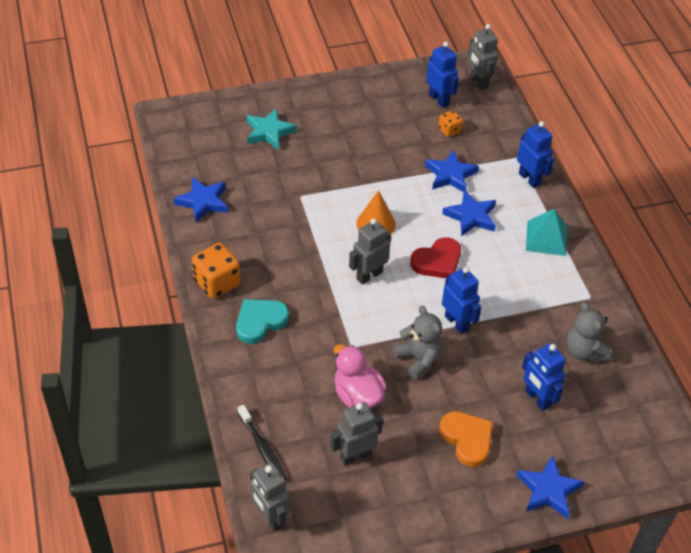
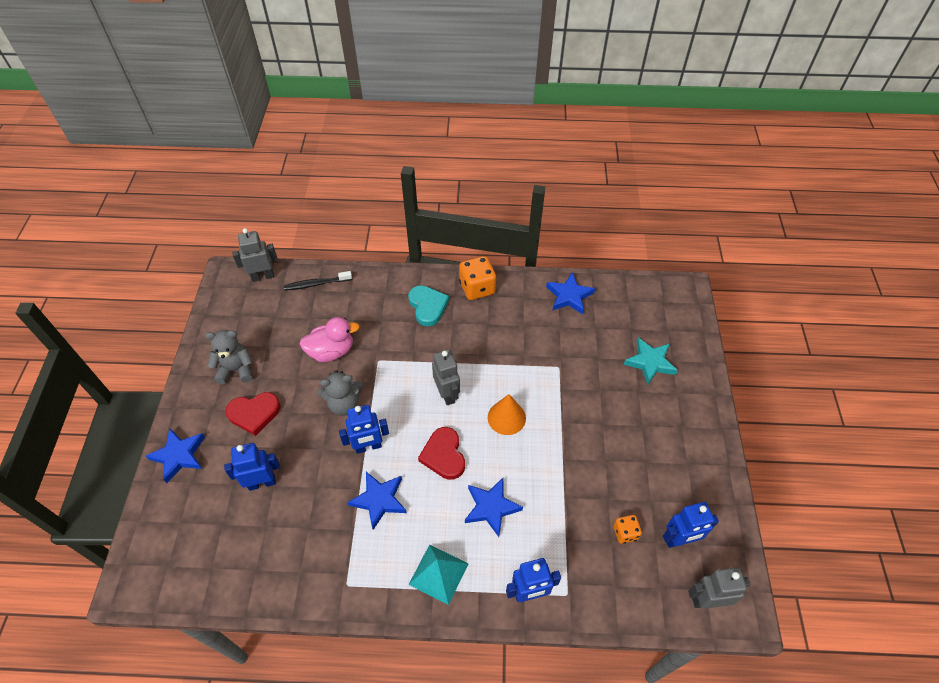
camera: 110 degrees right, 5 degrees up
(355, 456) = (281, 335): grey robot -> none
(450, 175) = (555, 508): blue star -> blue star (379, 500)
(467, 439) = (254, 413): orange heart -> red heart
(584, 351) = (288, 547): grey teddy bear -> grey teddy bear (236, 369)

